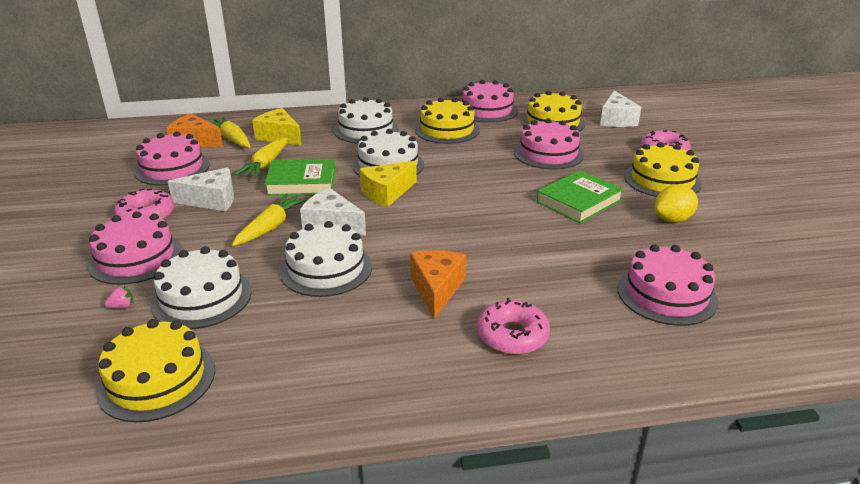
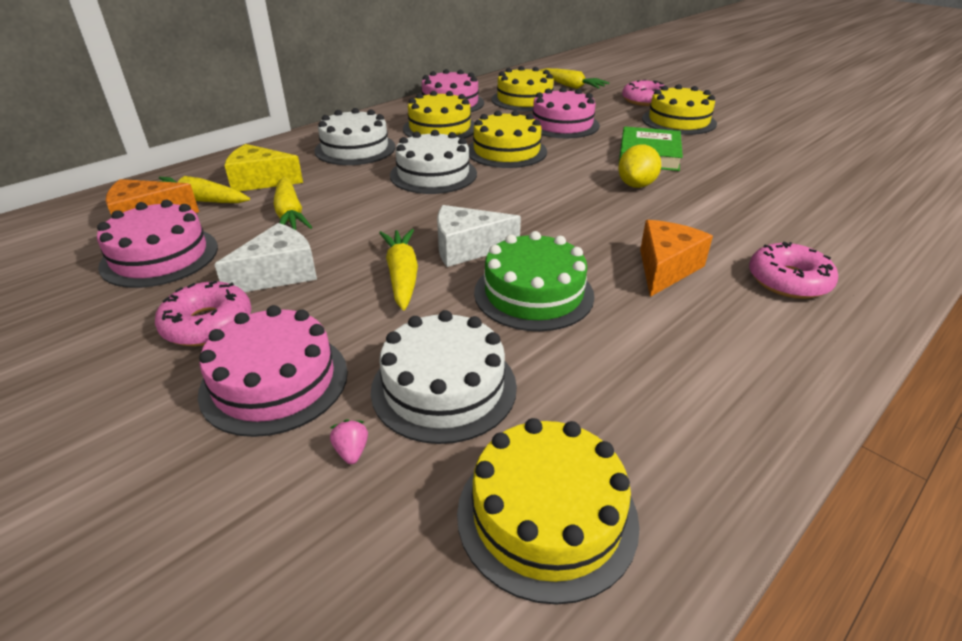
camera: 35 degrees left, 5 degrees up
(122, 306) = (351, 451): pink strawberry -> pink strawberry turned 45 degrees counterclockwise
(301, 182) = (364, 218): green book -> none
(326, 269) = (533, 293): white cake -> green cake
(386, 193) = (474, 200): yellow cheese -> none
(436, 289) = (665, 268): orange cheese -> orange cheese turned 60 degrees clockwise
(467, 163) = (506, 151): none -> yellow cake
(616, 120) = (571, 86): white cheese -> yellow carrot
(666, 294) = (825, 202): pink cake -> none
(672, 219) = (734, 147): yellow lemon -> yellow lemon (636, 185)

